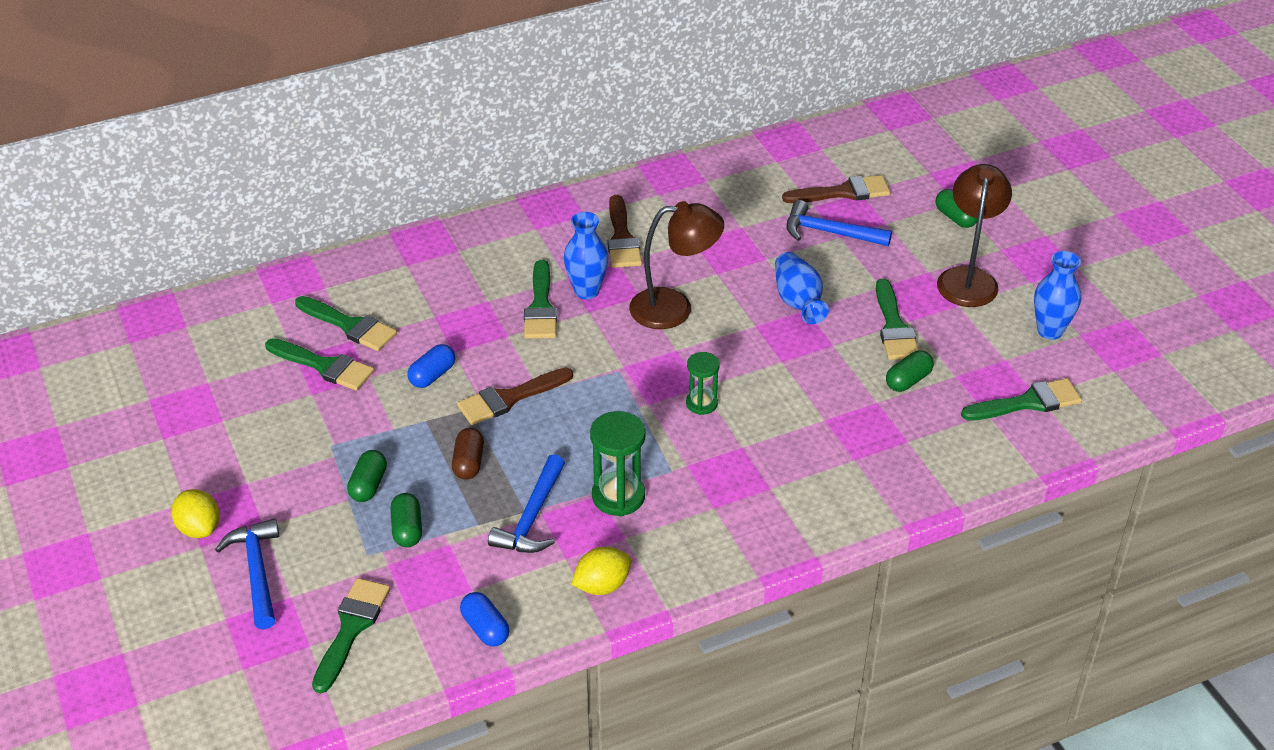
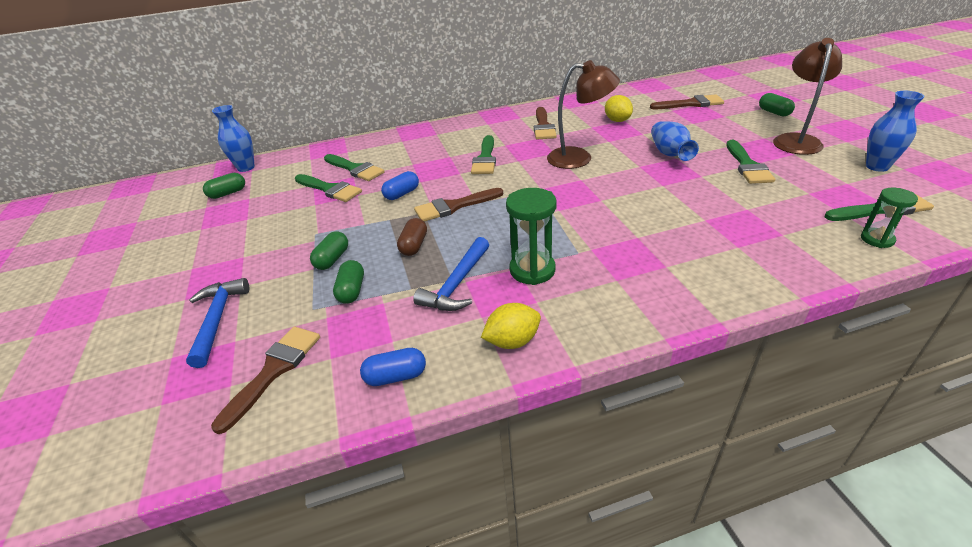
camera: 10 degrees right, 5 degrees down
(199, 528) = (191, 286): yellow lemon -> yellow lemon (617, 120)
(351, 629) = (273, 371): green brush -> brown brush
(485, 628) = (396, 376): blue capsule -> blue capsule turned 75 degrees counterclockwise
(586, 291) = (517, 150): blue vase -> blue vase (246, 167)
(701, 403) = (601, 209): green hourglass -> green hourglass (877, 239)
(829, 232) = (685, 121): blue hammer -> none
(908, 380) = (769, 196): green capsule -> green capsule (228, 193)

